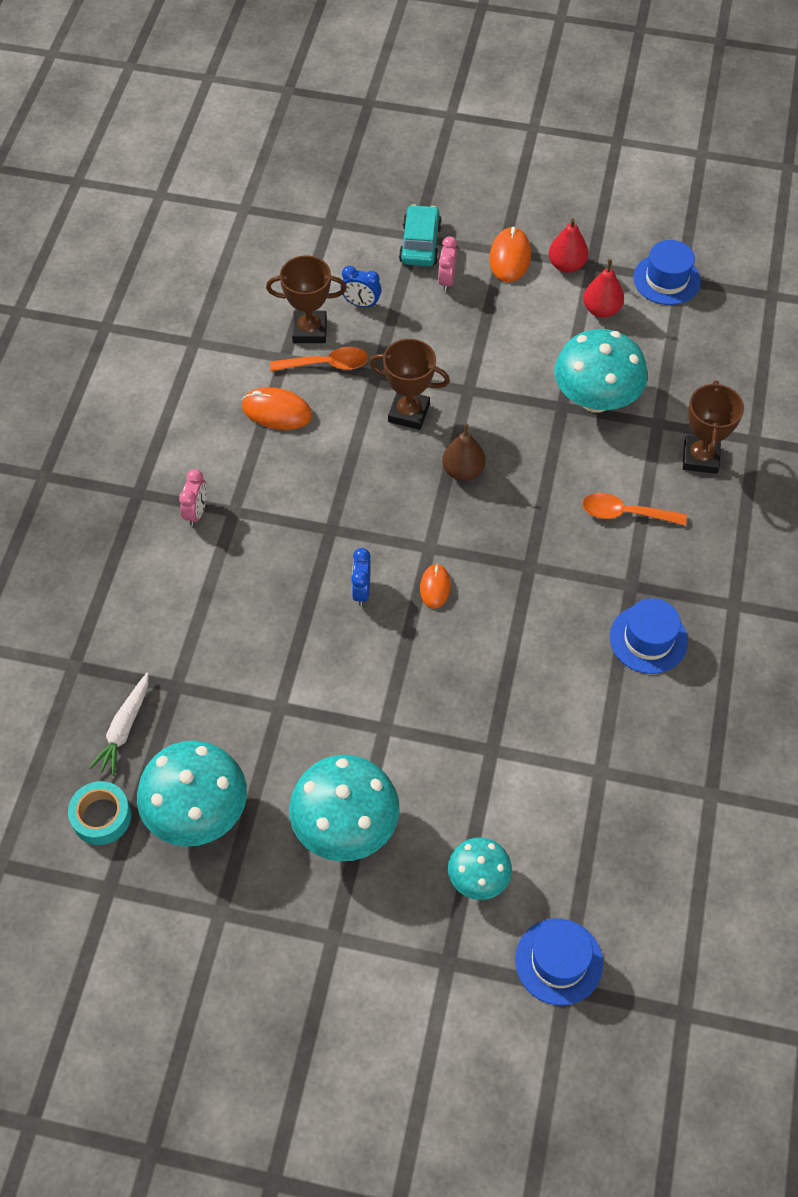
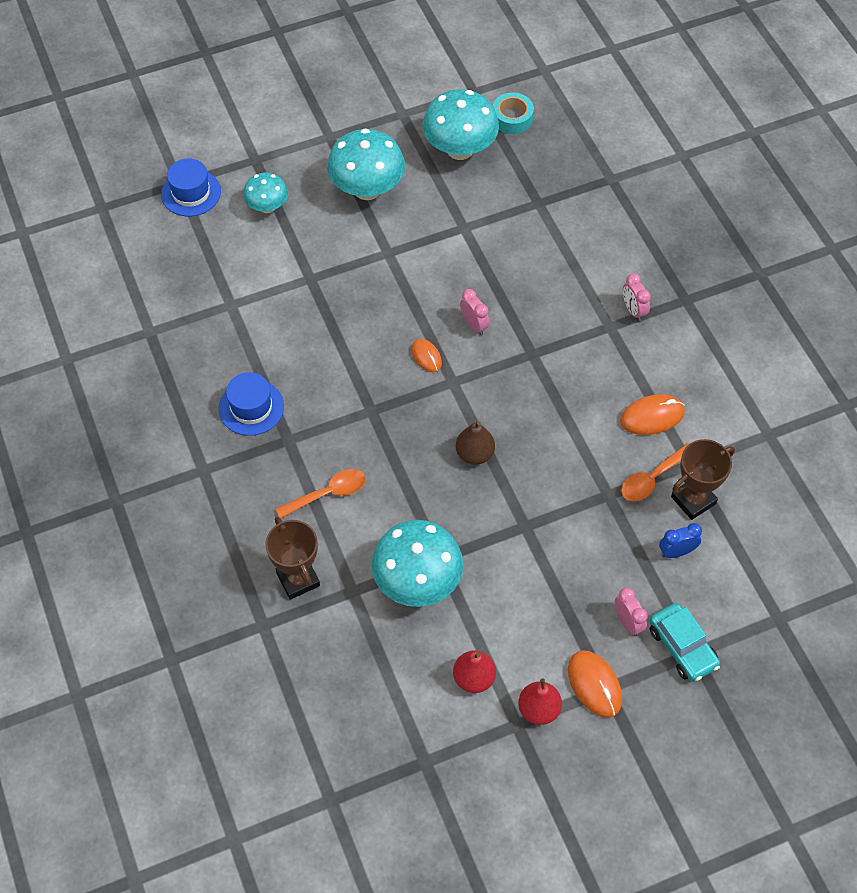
camera: 145 degrees right, 0 degrees up
(124, 729) = (545, 164): white carrot -> none
(361, 591) = (474, 325): blue clock -> pink clock
(408, 413) = (554, 476): brown trophy -> none
(666, 279) = (438, 753): blue hat -> none

